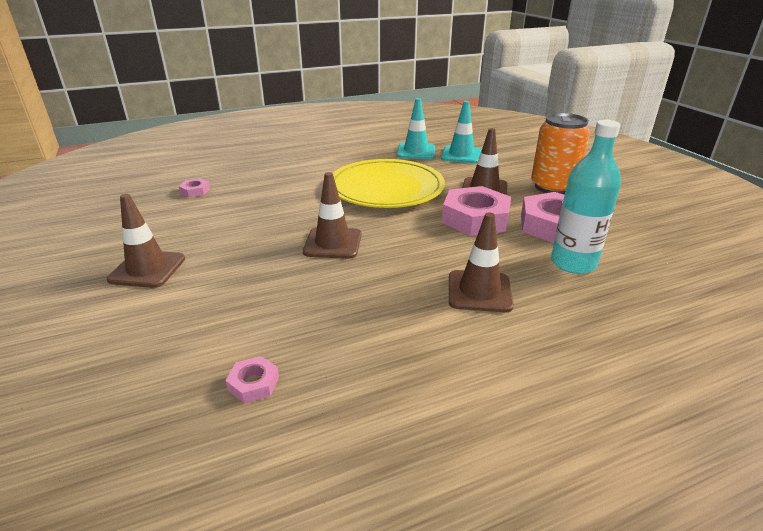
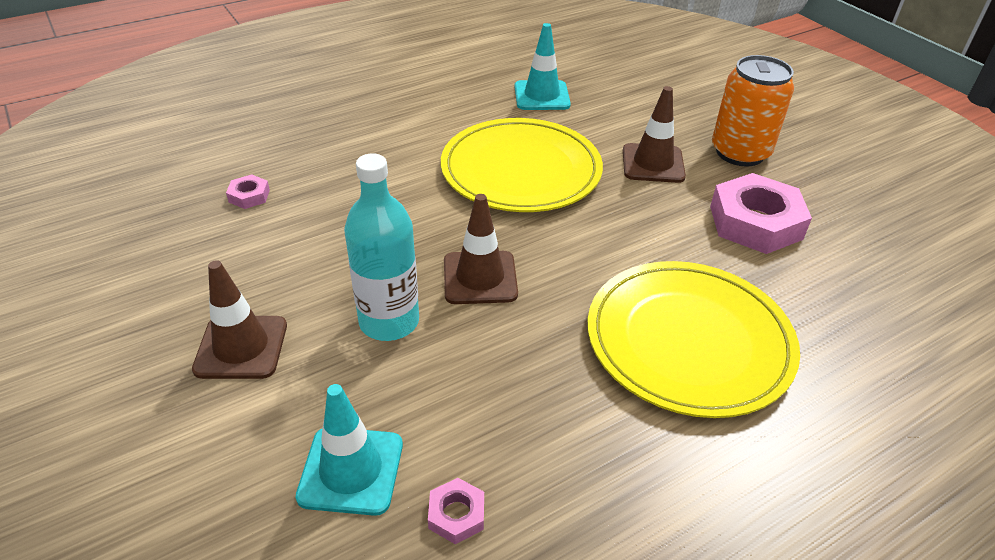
camera: 10 degrees left, 10 degrees up
(461, 155) = (606, 99): turquoise traffic cone -> turquoise traffic cone (351, 470)
(475, 218) = (654, 218): pink nut -> none
(479, 291) = (688, 341): brown traffic cone -> yellow plate
(573, 263) = (790, 284): turquoise bottle -> turquoise bottle (389, 321)

